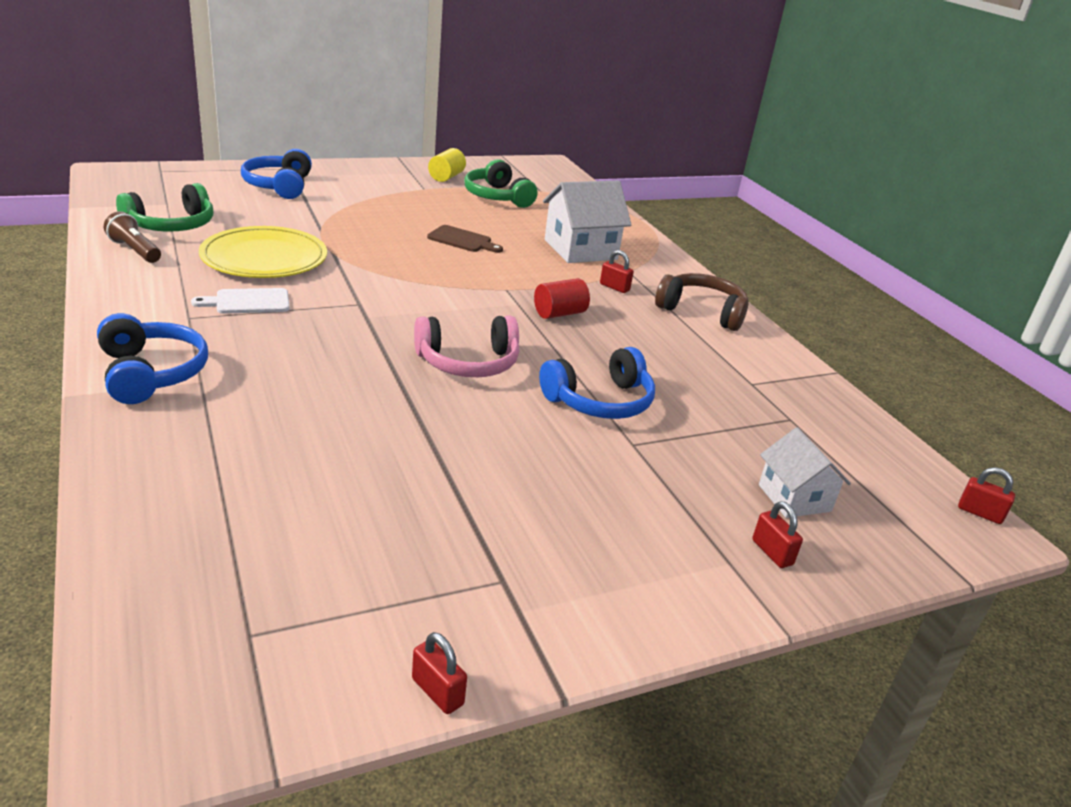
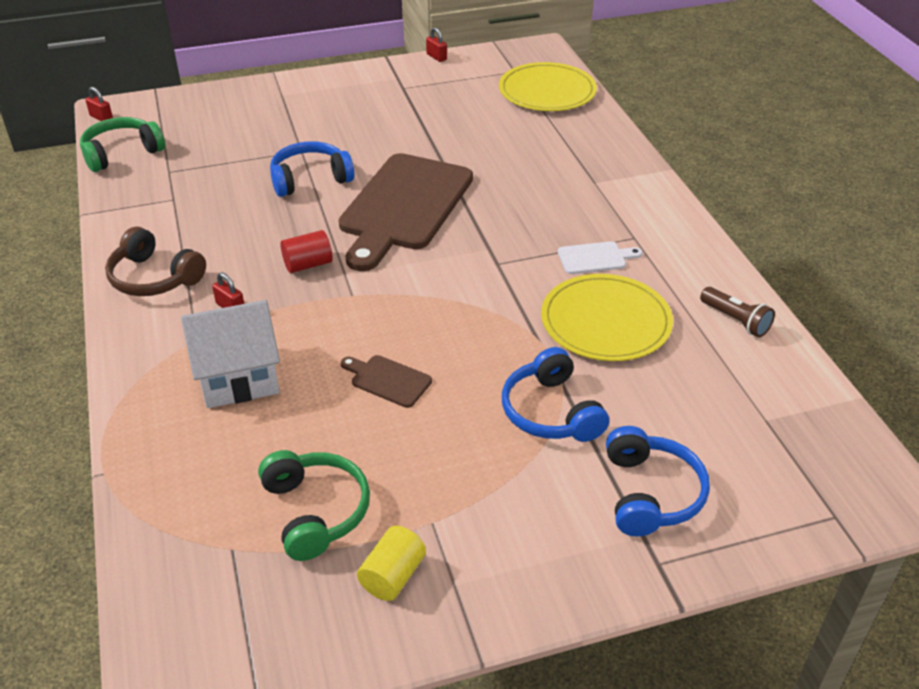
camera: 170 degrees left, 10 degrees up
(151, 373) = (630, 186): blue headphones -> blue headphones (550, 412)
(172, 225) = (729, 371): green headphones -> green headphones (121, 153)
(198, 566) = (547, 91): none -> yellow plate
(468, 362) = (404, 206): pink headphones -> brown cutting board
(772, 552) = (254, 99): red padlock -> none
(794, 498) = (216, 123): white house -> none

